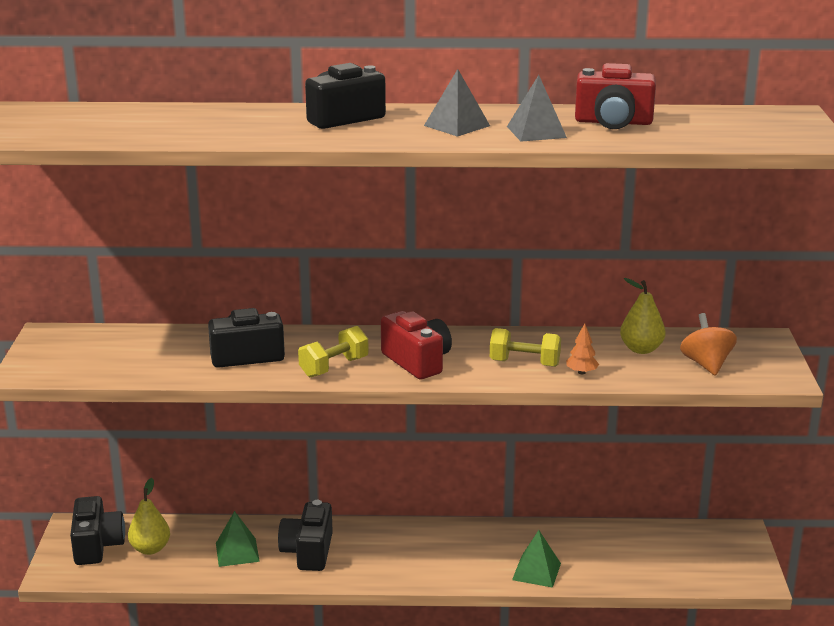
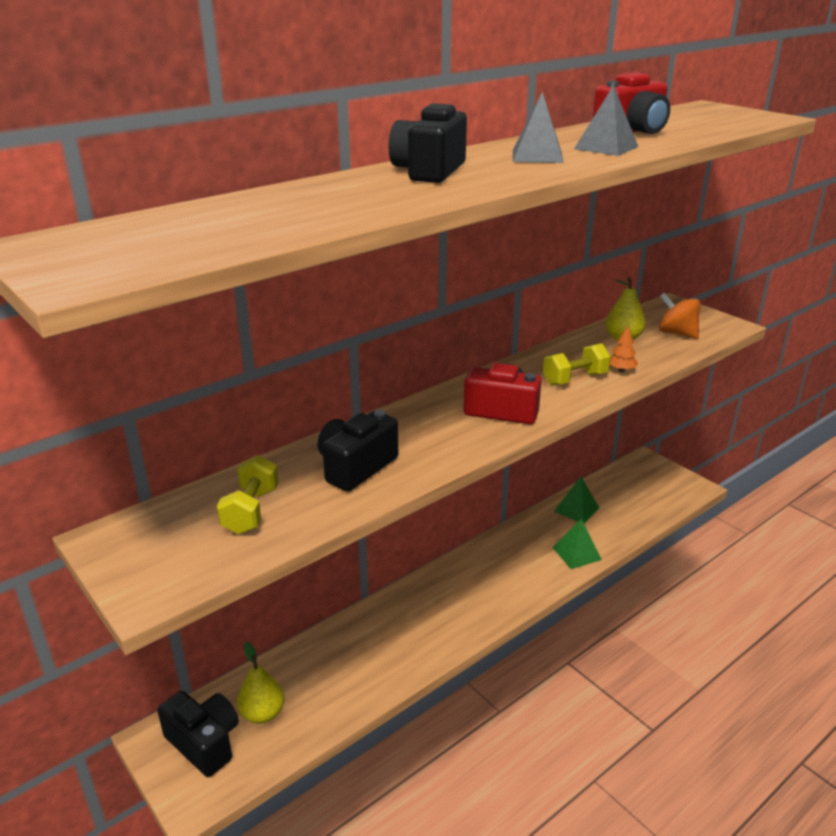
camera: 40 degrees left, 5 degrees up
(237, 552) = (345, 668): green pyramid -> green pyramid (576, 509)
(308, 552) = (403, 632): black camera -> none
(334, 367) = (448, 444): yellow dumbbell -> yellow dumbbell (251, 511)

